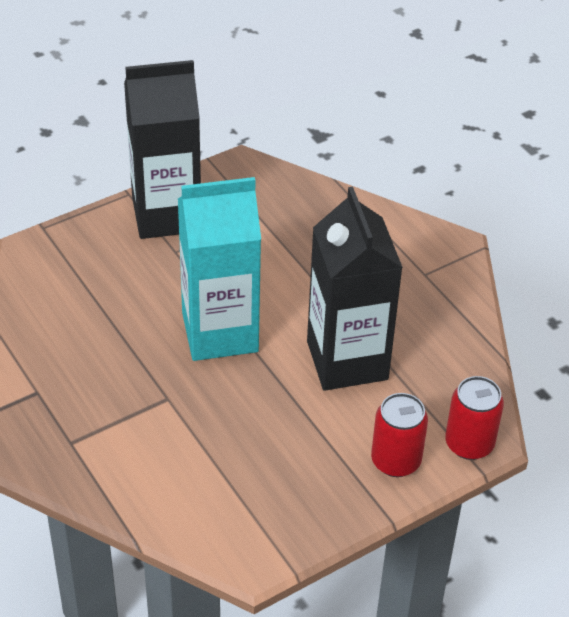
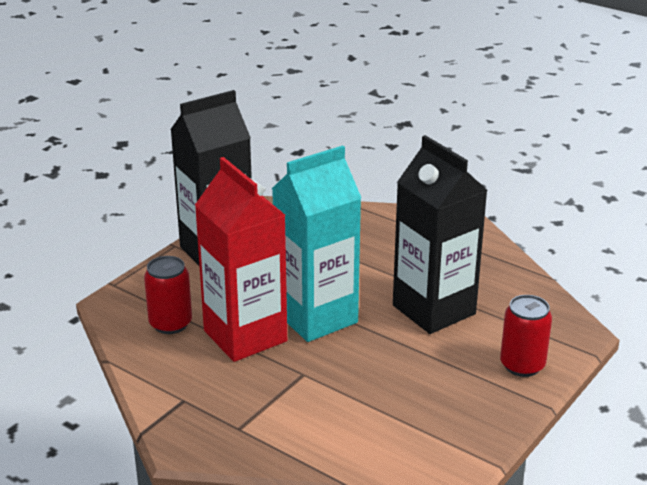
camera: 20 degrees left, 15 degrees down
(136, 333) = (245, 336): none -> red carton
(469, 444) = (570, 338): red can -> red can (170, 324)

